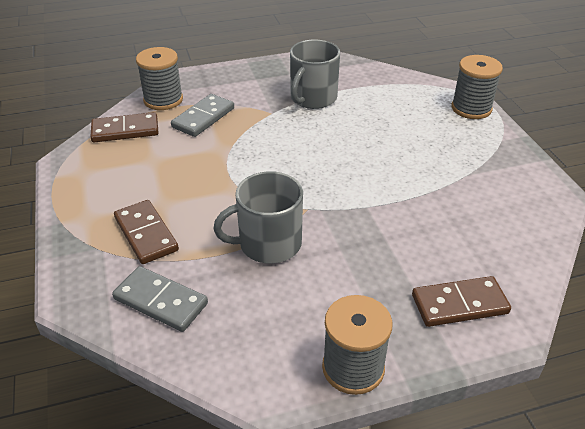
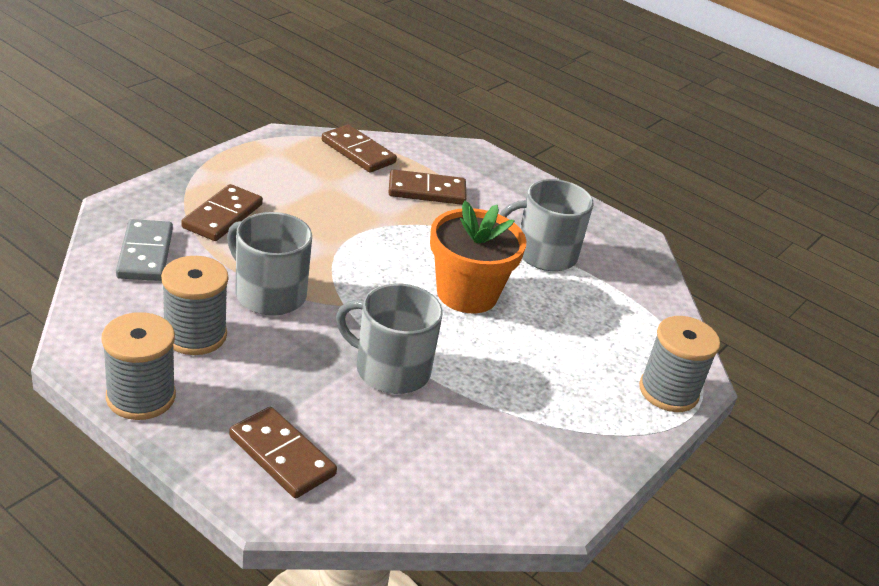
camera: 50 degrees right, 5 degrees down
(163, 100) = (430, 156): grey spool -> grey spool (195, 335)
(203, 118) = (427, 191): grey domino -> brown domino
(332, 146) = (467, 294): none -> orange flower pot
(392, 213) = (390, 369): none -> grey mug

